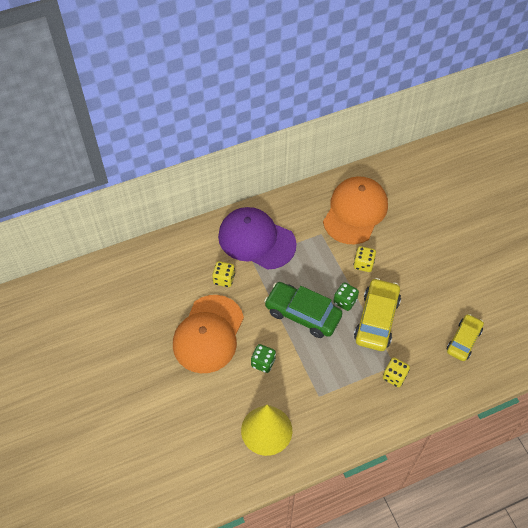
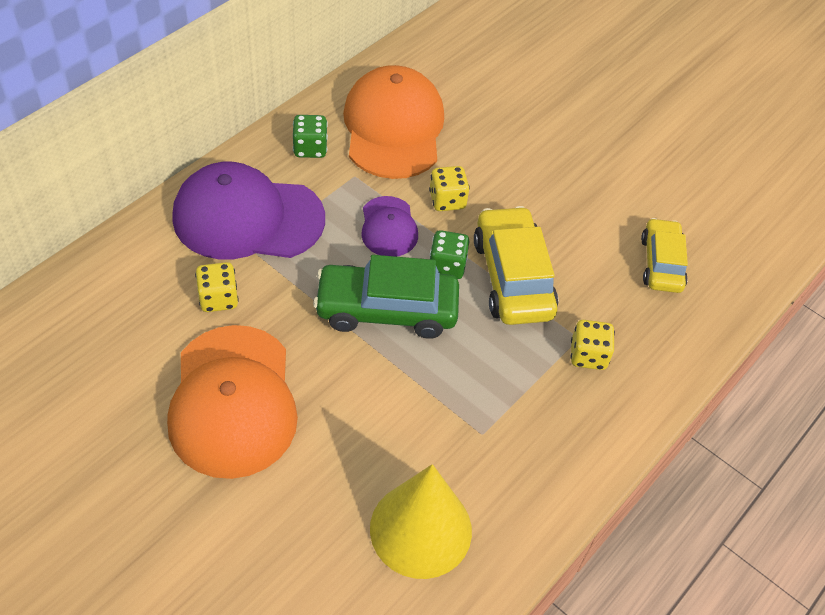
camera: 30 degrees left, 5 degrees down
(263, 362) = (357, 414): green dice -> green dice (310, 148)
(325, 269) = (388, 227): none -> purple cap

